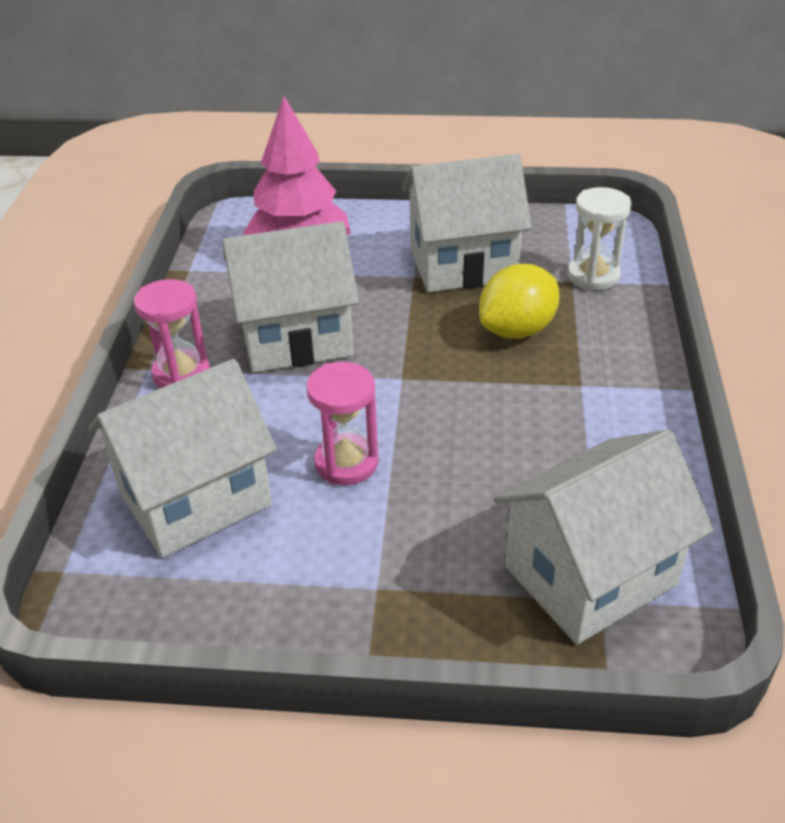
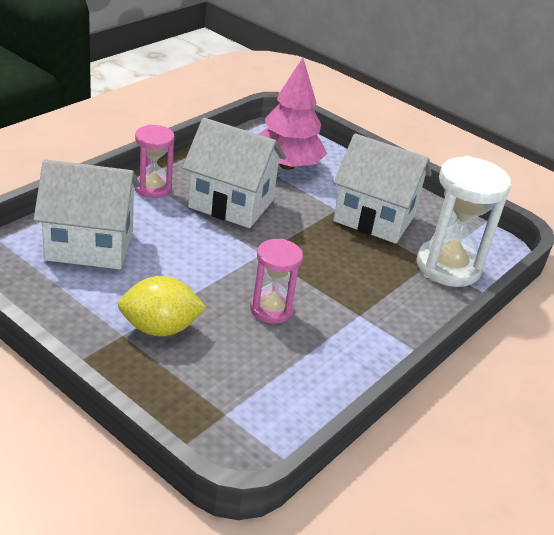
camera: 30 degrees right, 5 degrees down
(346, 463) = (180, 274): pink hourglass -> pink hourglass (271, 309)
(517, 330) = (360, 267): yellow lemon -> yellow lemon (160, 328)
(590, 575) = (235, 399): white house -> none
(593, 276) = (448, 267): white hourglass -> white hourglass, size x1.66

